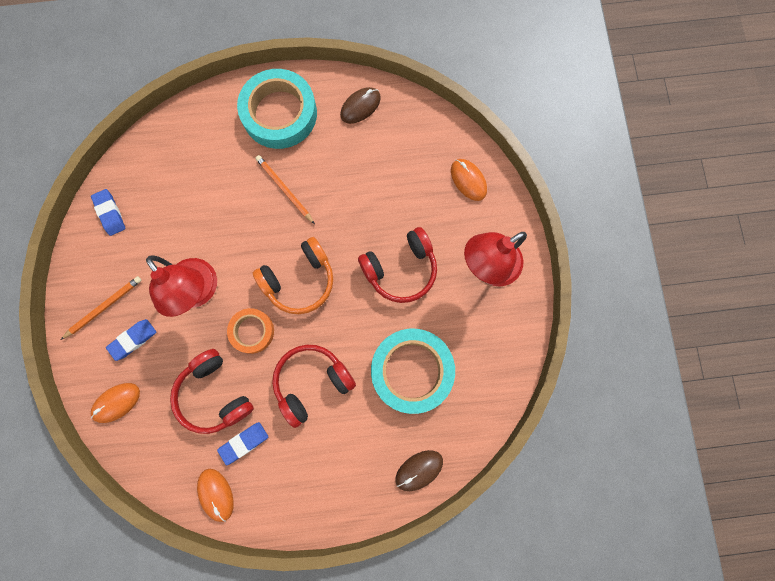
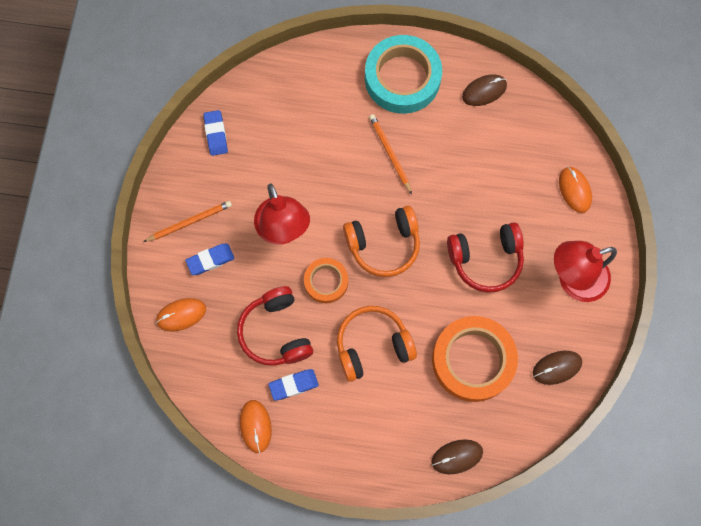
camera: 15 degrees right, 5 degrees down
(312, 383) = (372, 346): red headphones -> orange headphones
(412, 371) = (473, 360): turquoise tape -> orange tape
(493, 356) = (557, 368): none -> brown mouse

